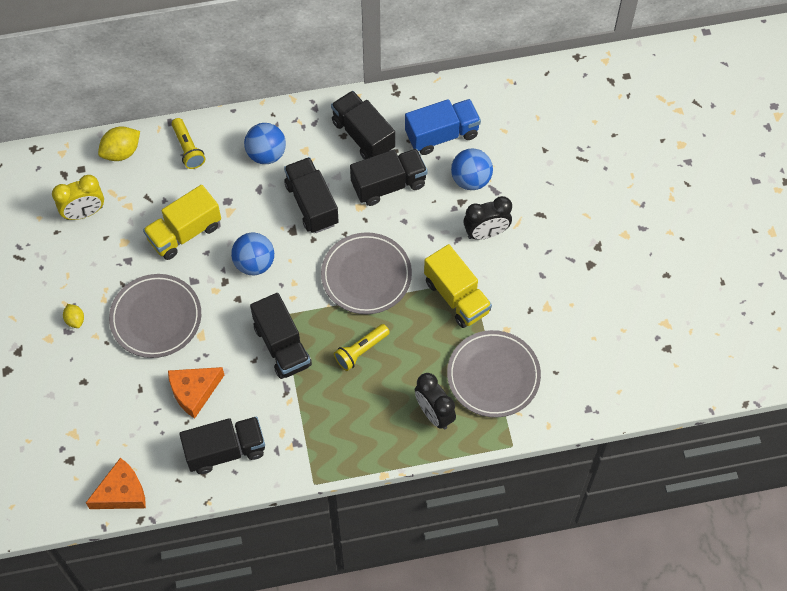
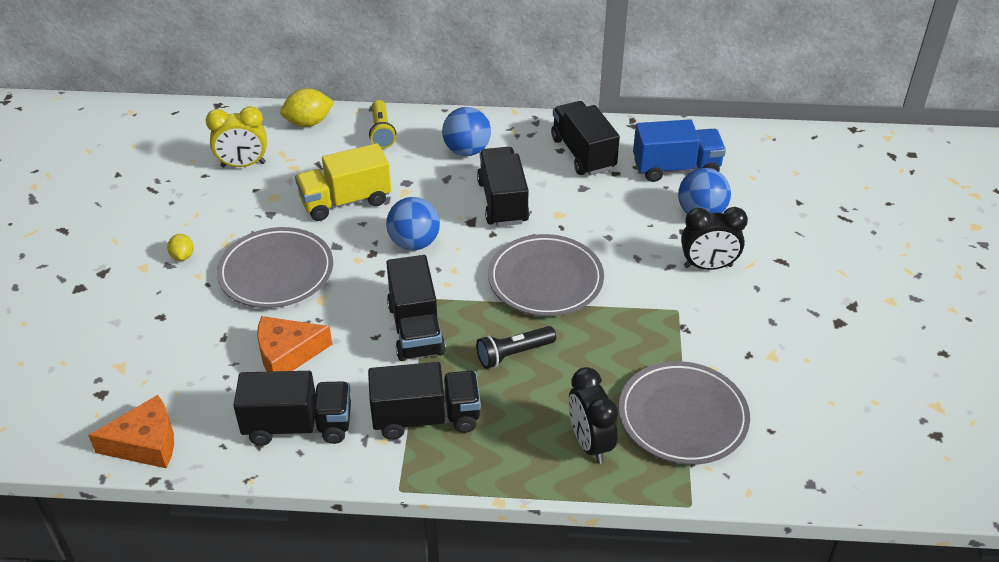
camera: 15 degrees right, 20 degrees down
(361, 351) = (513, 354): yellow flashlight -> black flashlight
(388, 185) = (599, 201): black truck -> black truck (426, 418)
(456, 296) = (654, 322): yellow truck -> none

